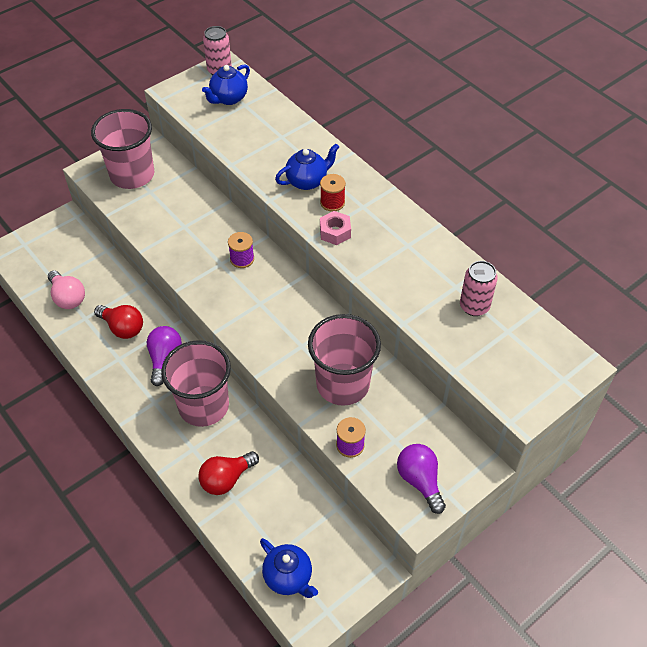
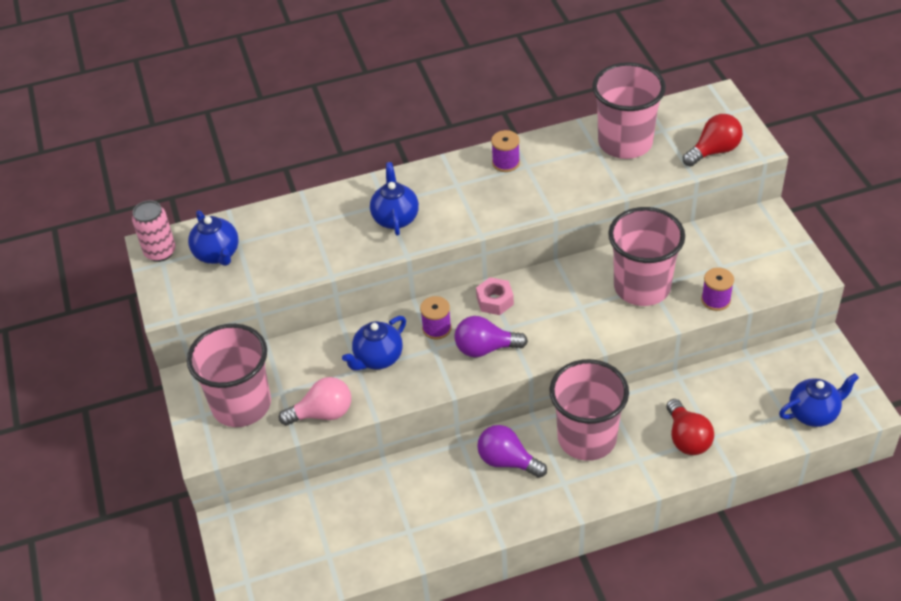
camera: 65 degrees left, 5 degrees down
(68, 297) = (366, 544): pink light bulb -> pink light bulb (322, 413)
(123, 328) = (442, 494): red light bulb -> red light bulb (714, 151)
(199, 234) = (378, 358): none -> blue teapot
(332, 202) = (438, 206): red spool -> none
(335, 232) = (482, 214): pink nut -> pink nut (495, 301)
(405, 230) = (506, 163): none -> purple spool
(420, 481) = (771, 261): purple light bulb -> purple light bulb (485, 348)
(474, 306) = (625, 143): pink can -> pink cup

